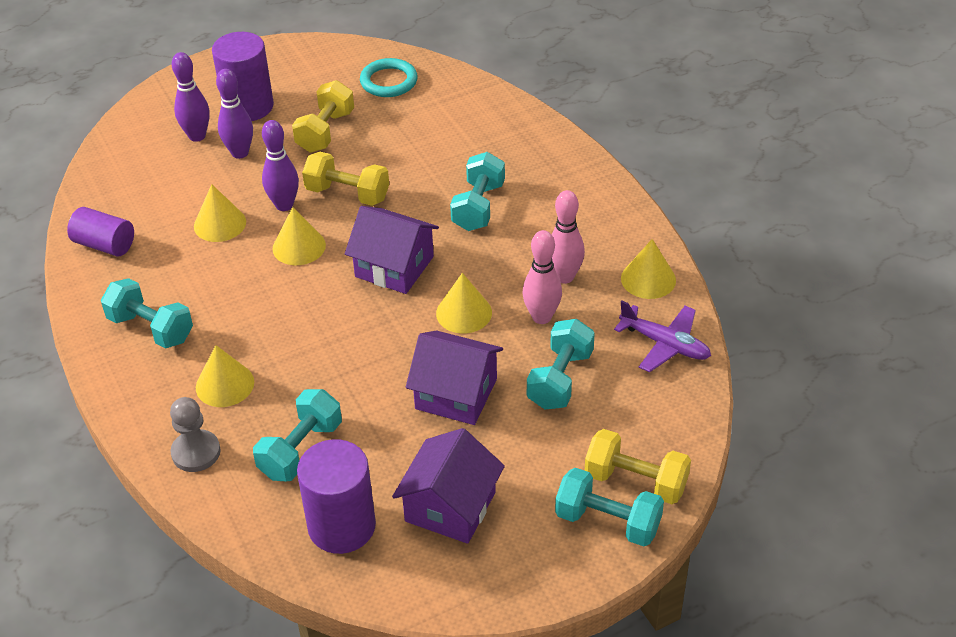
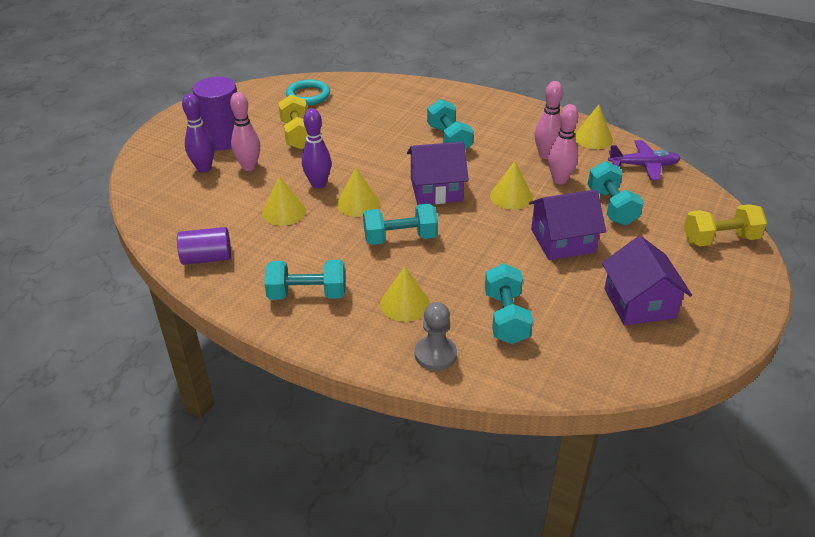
camera: 35 degrees left, 5 degrees down
(240, 153) = (249, 167): purple bowling pin -> pink bowling pin
(342, 526) = (589, 348): purple cylinder -> none
(347, 194) = (355, 163): yellow dumbbell -> none
(607, 522) = (733, 267): turquoise dumbbell -> turquoise dumbbell (400, 238)

